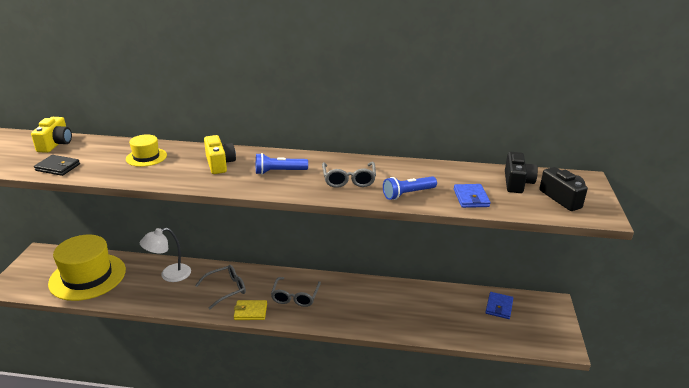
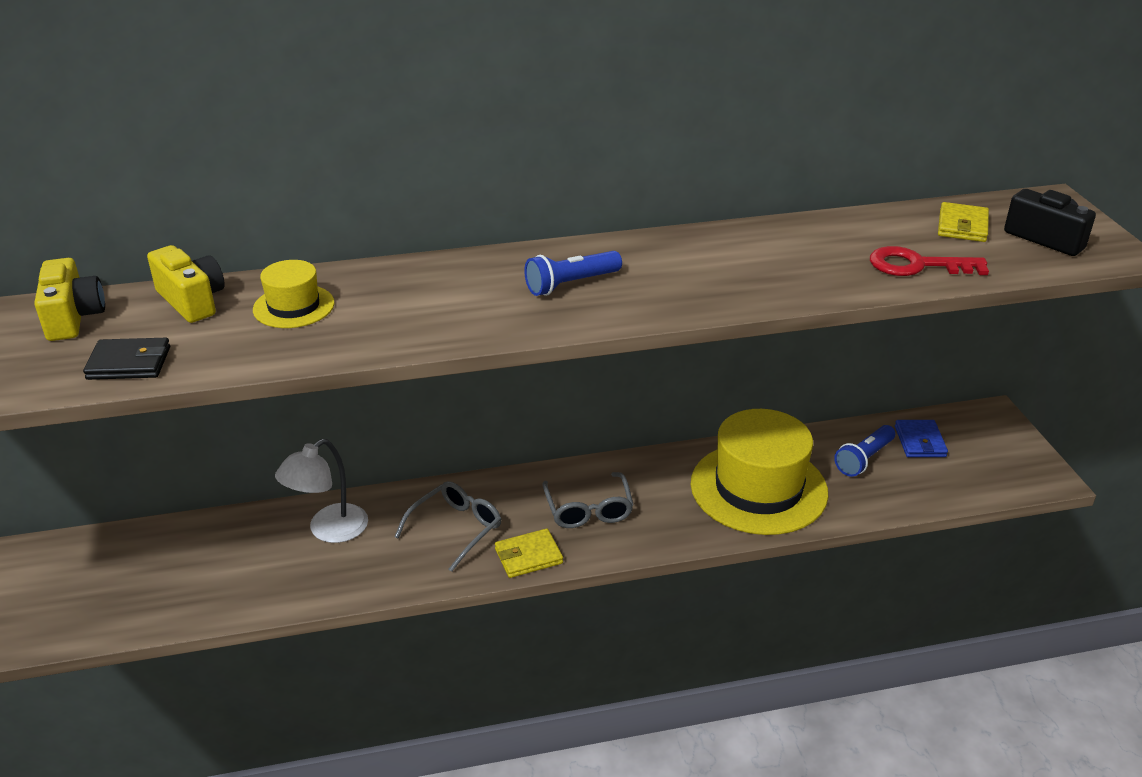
camera: 20 degrees left, 5 degrees up
(87, 276) = (164, 575): yellow hat -> yellow hat (758, 488)
(219, 164) = (449, 291): yellow camera -> yellow camera (192, 301)
(349, 180) = (702, 274): grey glasses -> none
(408, 194) = (818, 279): blue flashlight -> blue flashlight (864, 459)
(471, 198) = (917, 265): blue wallet -> red key
(517, 183) = (962, 226): black camera -> yellow wallet

